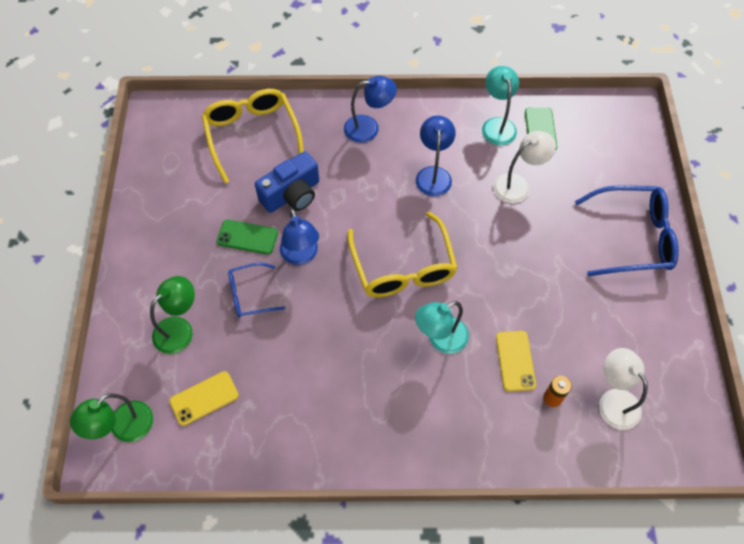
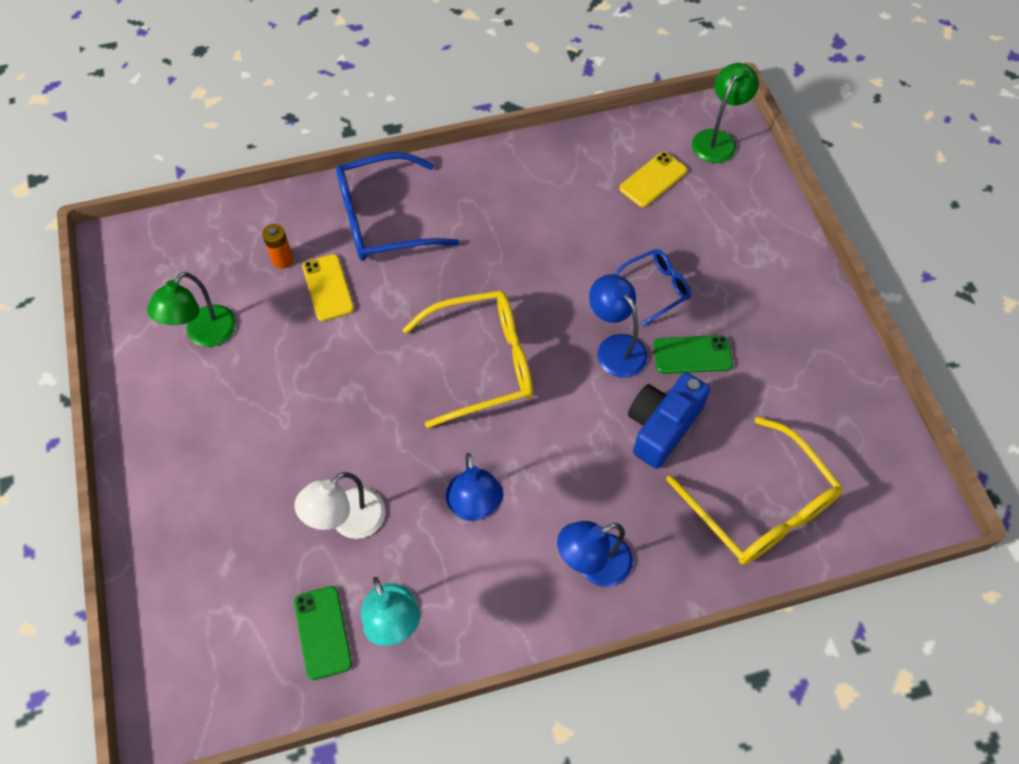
camera: 165 degrees right, 0 degrees up
(179, 329) = (715, 236): green lamp -> green lamp (204, 334)
(403, 267) = (483, 363): yellow glasses -> yellow glasses turned 105 degrees clockwise
(440, 339) = (418, 291): turquoise lamp -> none
(613, 401) = (214, 272): white lamp -> none
(633, 237) = (180, 477): blue glasses -> blue glasses (383, 220)

